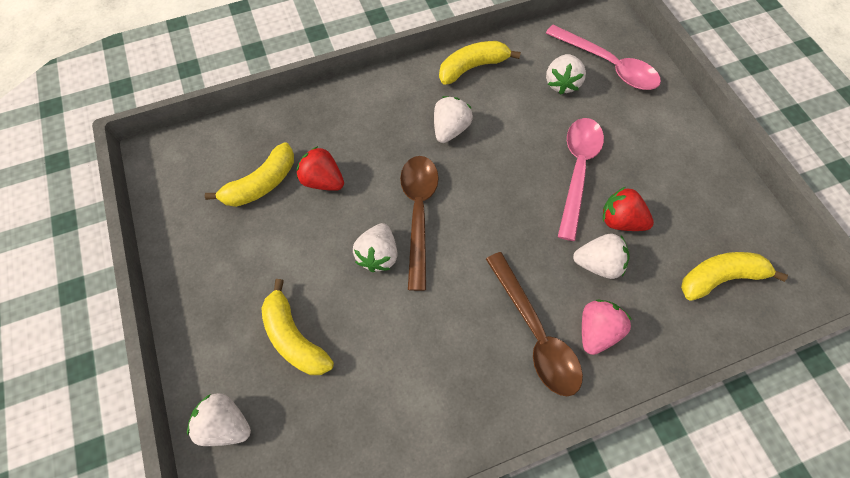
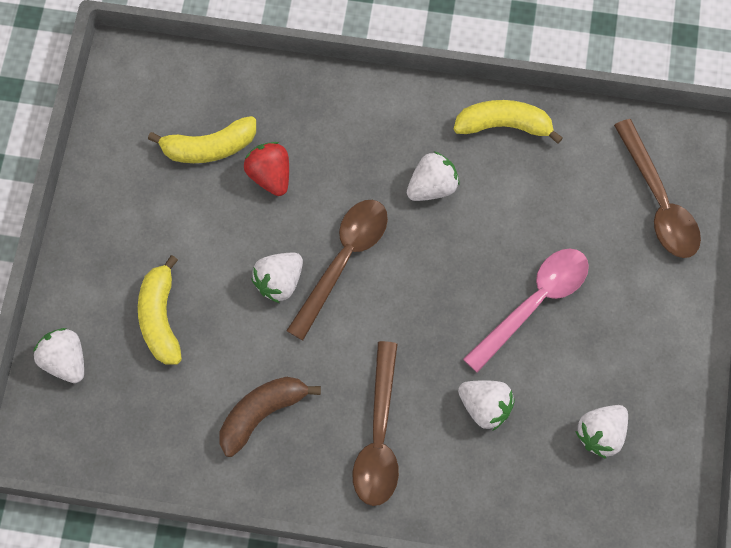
camera: 30 degrees right, 5 degrees up
(429, 370) = (261, 414): none -> brown banana
(561, 83) = (589, 196): white strawberry -> white strawberry (601, 434)
(596, 331) = (437, 467): pink strawberry -> none
(608, 65) = (658, 201): pink spoon -> brown spoon
(620, 220) = (540, 378): red strawberry -> none
(719, 277) = (596, 487): yellow banana -> none

